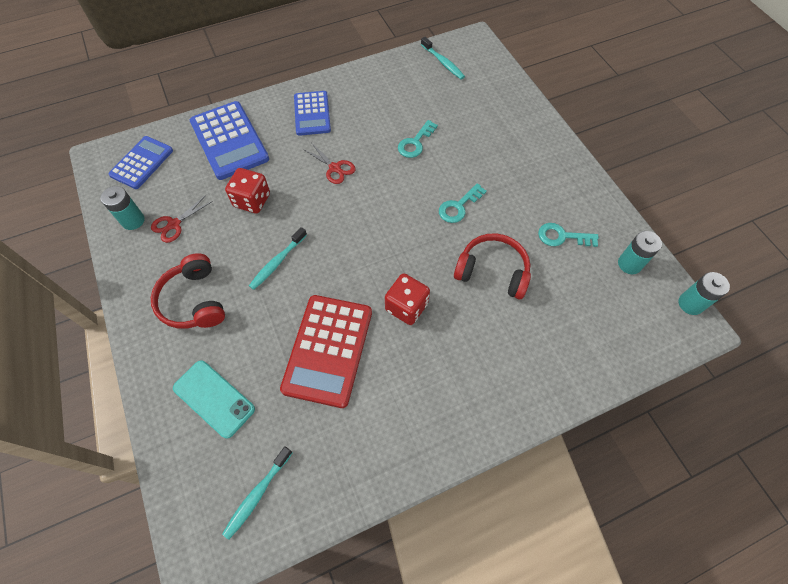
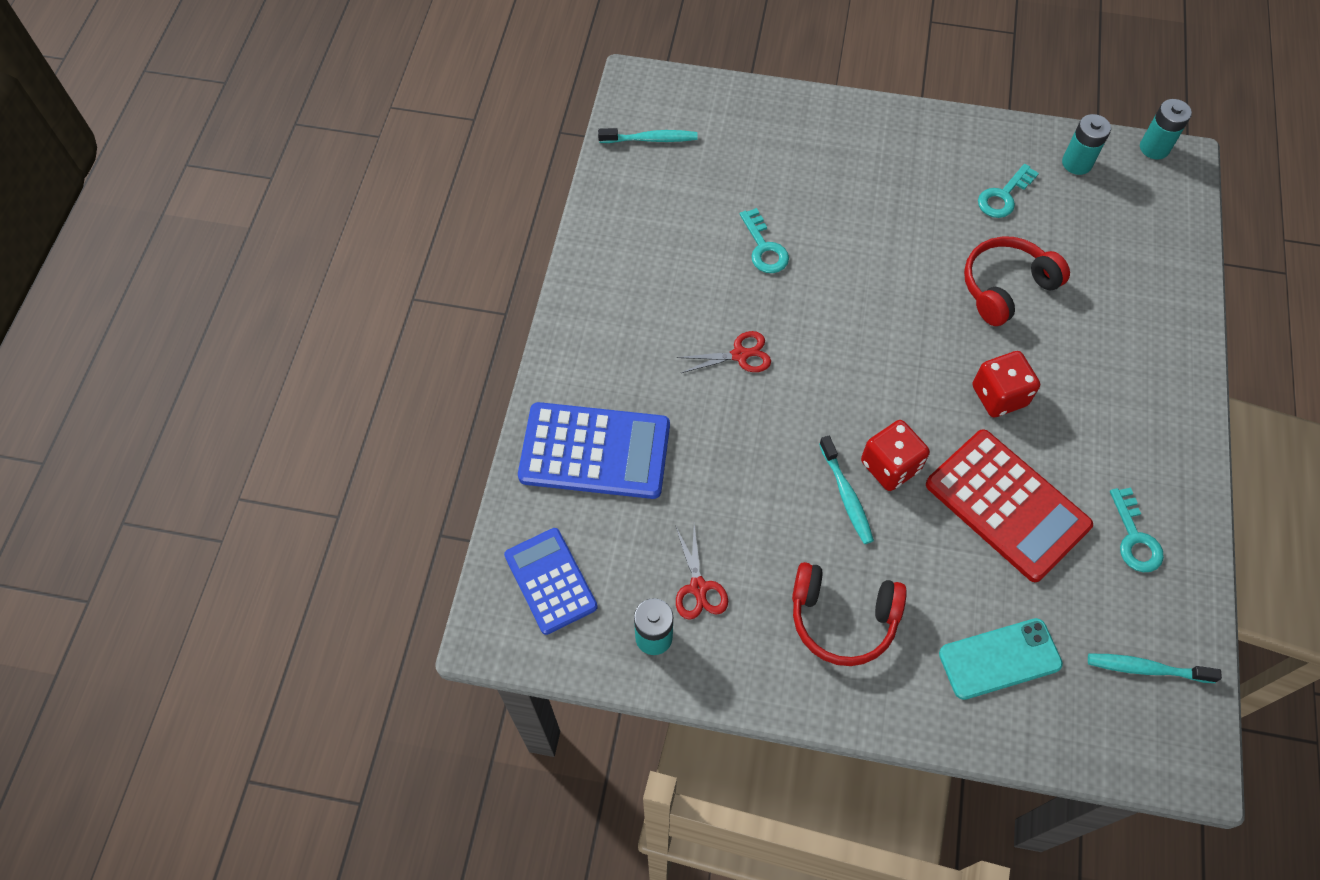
camera: 55 degrees left, 0 degrees up
(252, 200) = (725, 475): red dice -> red dice (890, 466)
(257, 494) = (1146, 668): turquoise toothbrush -> turquoise toothbrush turned 120 degrees clockwise
(312, 113) = (623, 330): blue calculator -> none
(459, 206) = (894, 263): turquoise key -> turquoise key (1134, 537)

